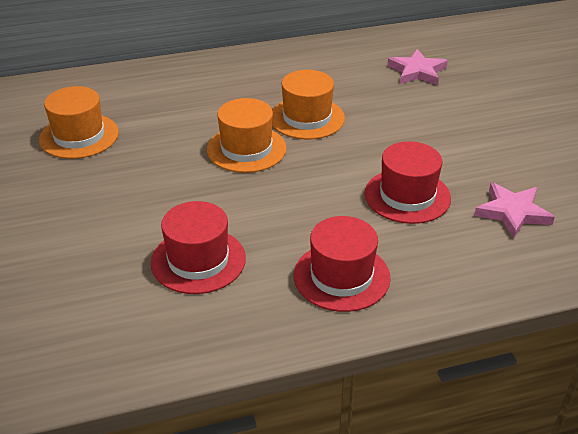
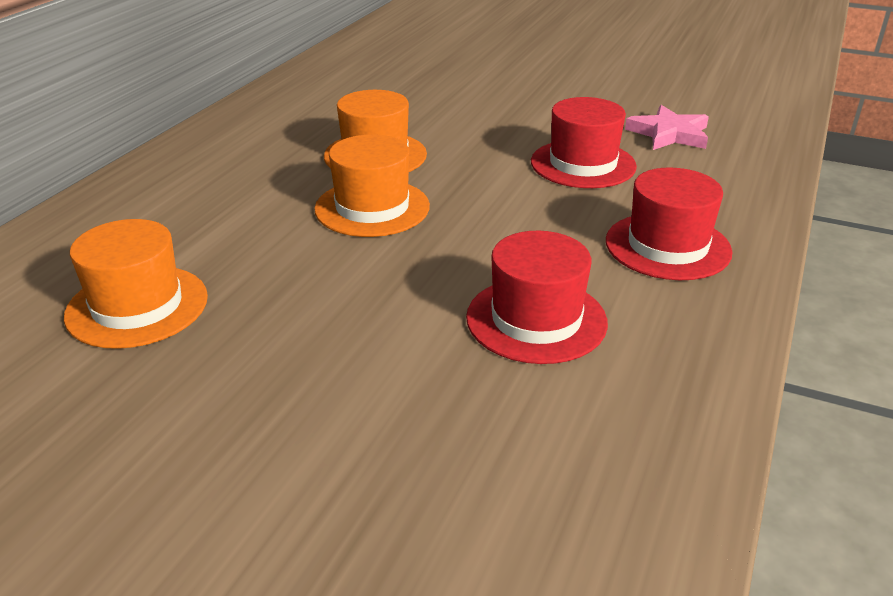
camera: 50 degrees left, 5 degrees down
(417, 71) = (395, 80): pink star -> none

